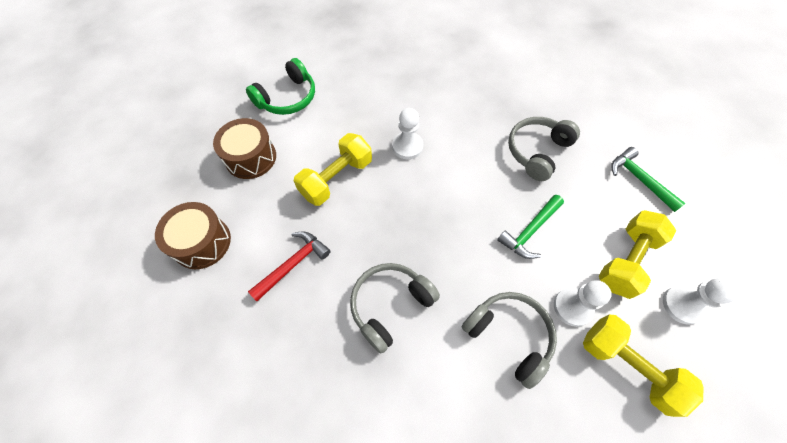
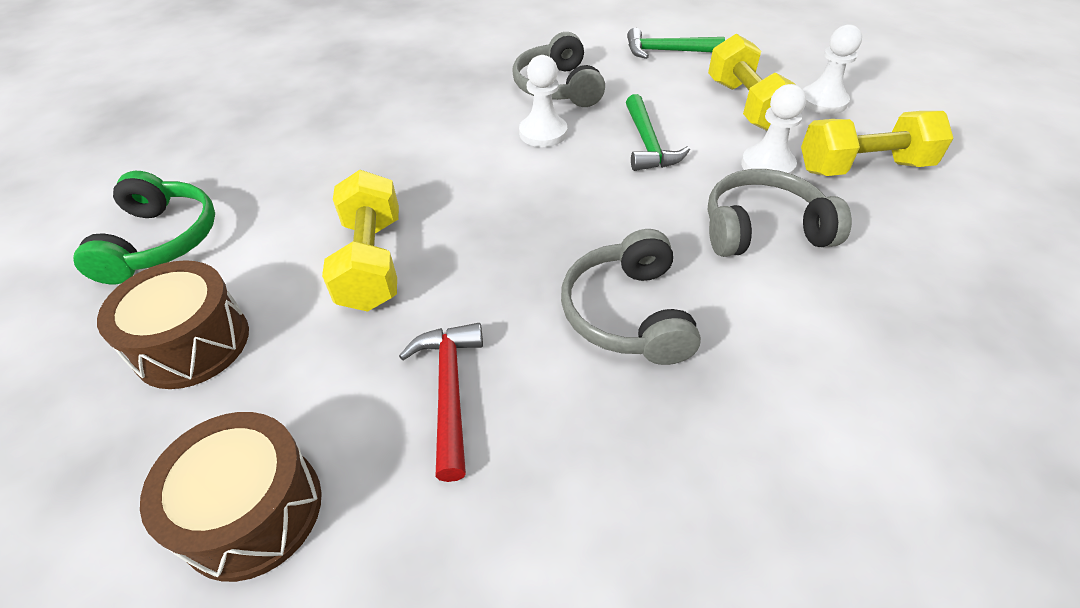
camera: 50 degrees left, 15 degrees down
(407, 146) = (418, 171): white pawn -> white pawn (543, 133)

